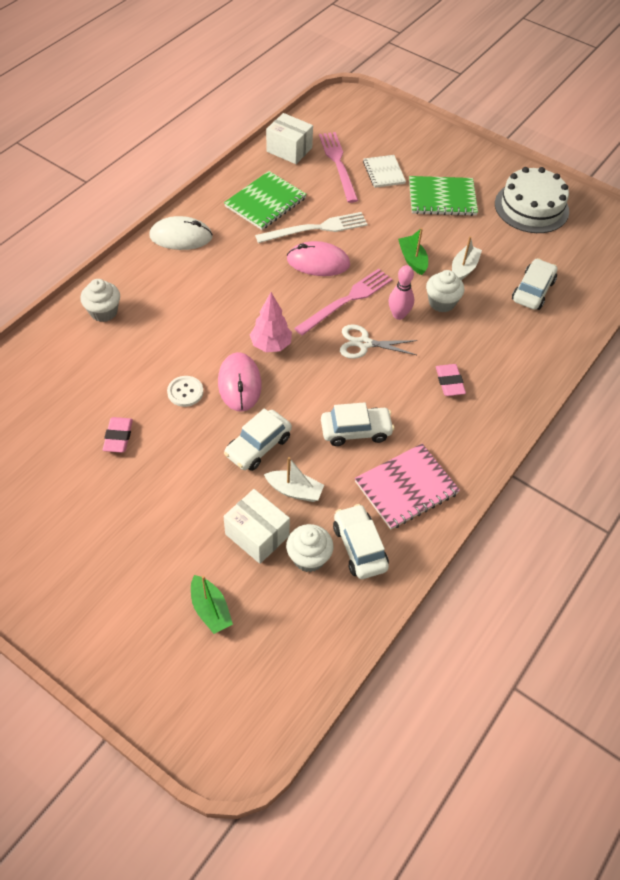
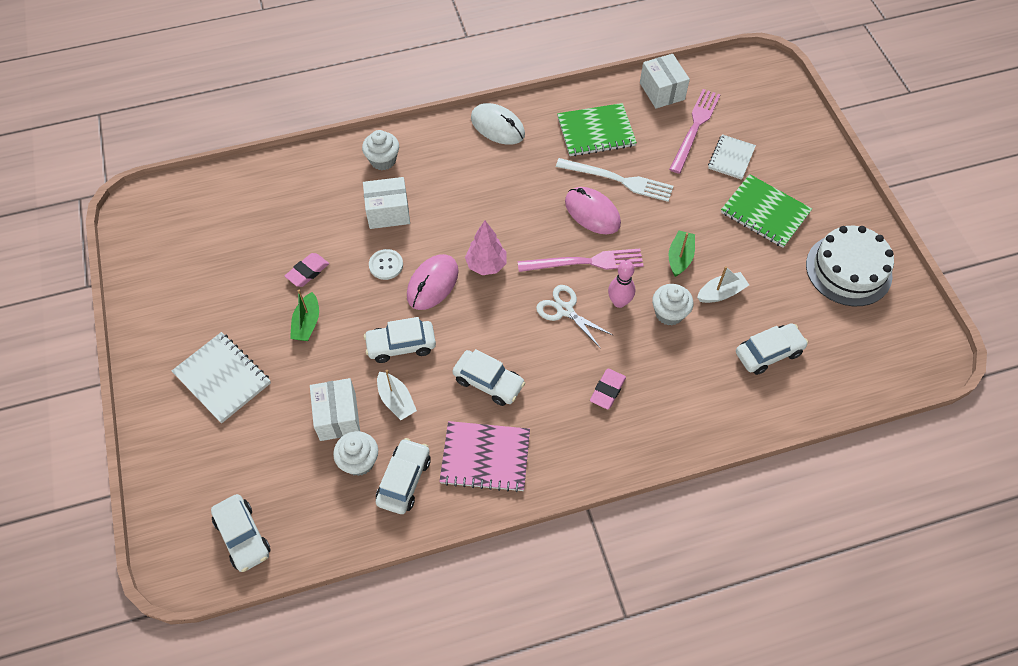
camera: 40 degrees right, 5 degrees up
(120, 571) = (222, 378): none -> white notebook
(147, 350) = (388, 212): none -> white box
(210, 609) = (256, 451): green boat -> green boat (307, 323)
(265, 686) = (243, 536): none -> white car

